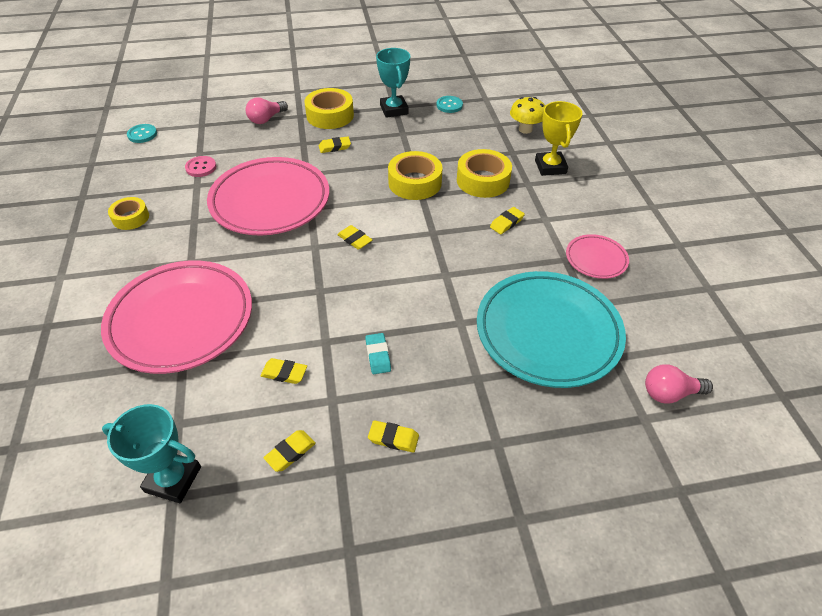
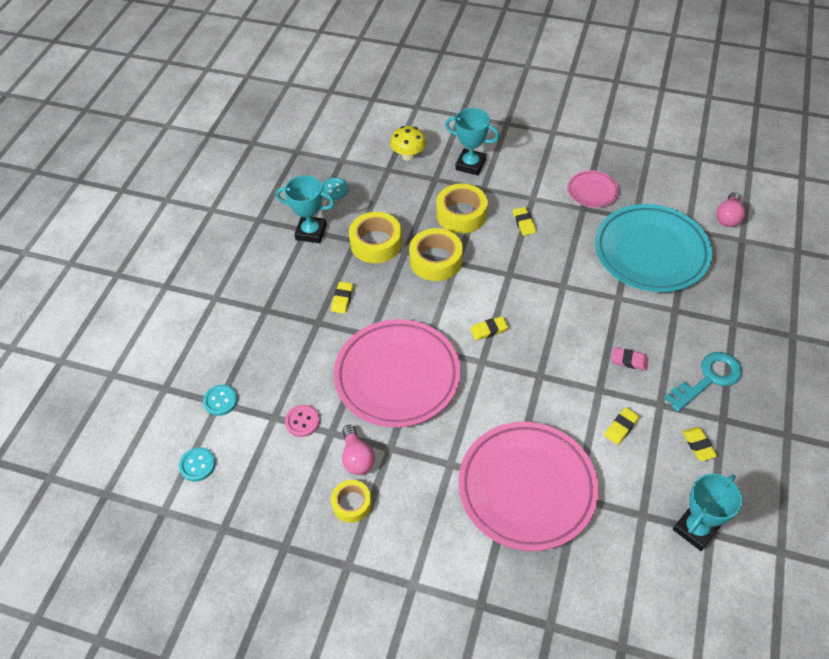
camera: 60 degrees left, 5 degrees up
(203, 125) = (220, 401): none -> turquoise button
(266, 119) = (251, 340): pink light bulb -> pink light bulb (357, 457)
(330, 115) = (284, 285): yellow tape -> yellow tape (376, 243)
(378, 355) = (629, 360): turquoise eraser -> pink eraser
(393, 438) = (708, 379): yellow eraser -> turquoise key
(550, 167) = (470, 165): yellow trophy -> turquoise trophy

